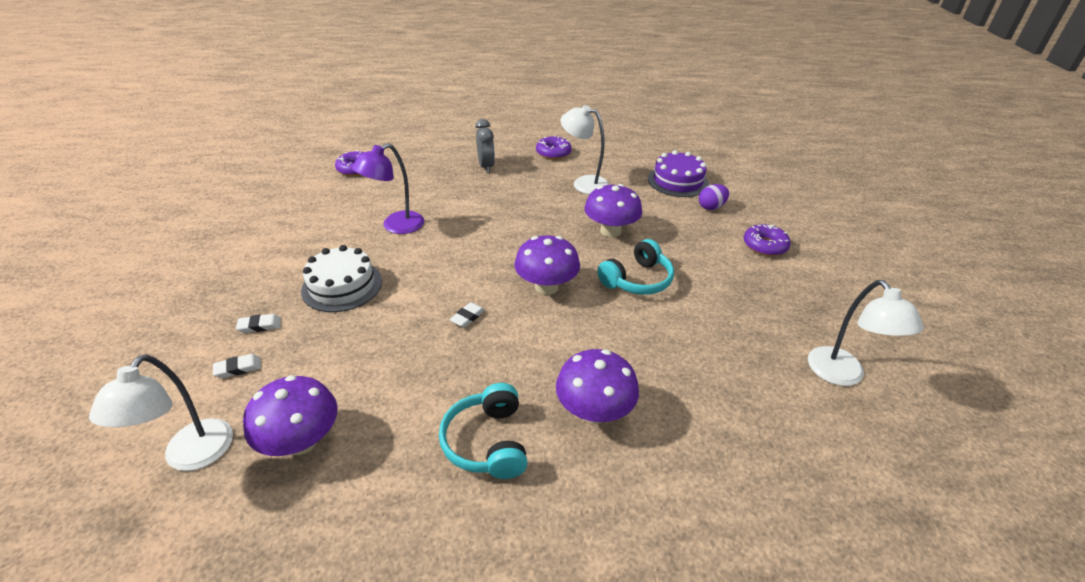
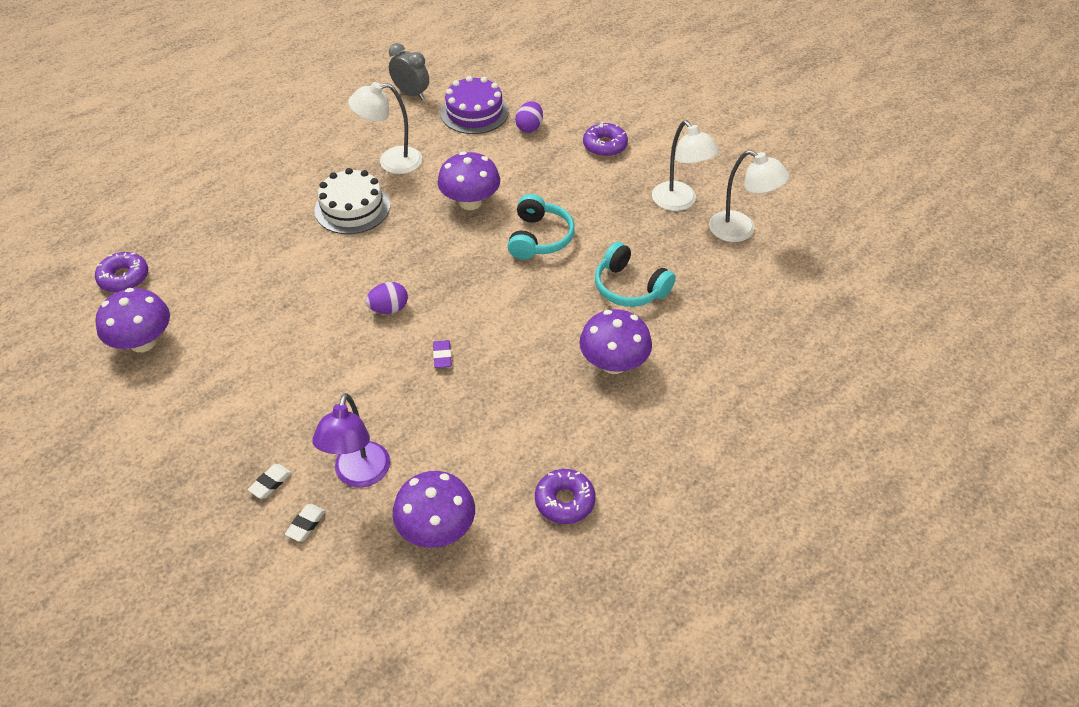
camera: 40 degrees left, 10 degrees up
(191, 456) = (367, 600): white lamp -> white lamp (679, 202)
(342, 286) = (294, 402): white cake -> white cake (352, 208)
(395, 226) = (264, 315): purple lamp -> purple lamp (359, 475)
(467, 317) = (442, 356): white eraser -> purple eraser
(472, 265) = (389, 309): none -> purple egg
(486, 167) = (269, 195): grey clock -> grey clock (411, 94)
(487, 442) = (567, 434): turquoise headphones -> turquoise headphones (629, 287)
(546, 287) = (475, 289): purple mushroom -> purple mushroom (143, 342)
(553, 153) = (320, 140): purple donut -> purple donut (564, 501)

